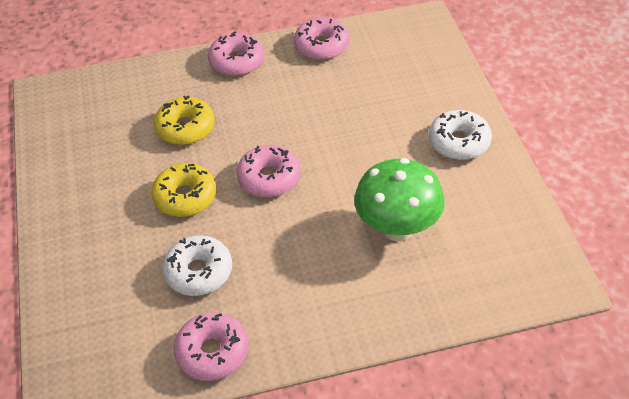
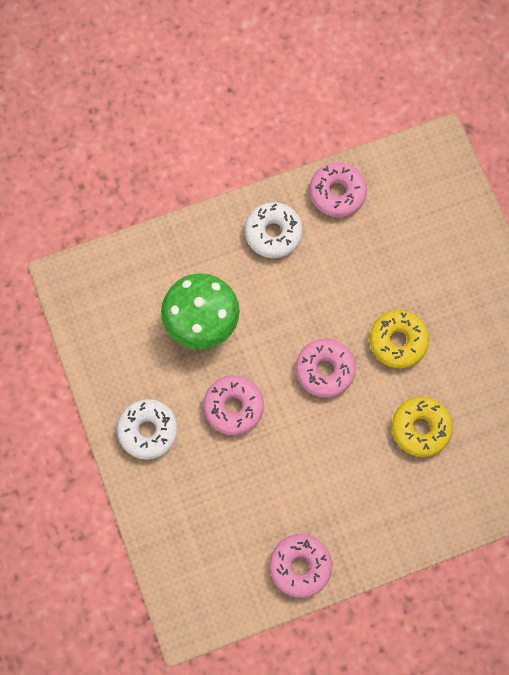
camera: 170 degrees right, 25 degrees up
(199, 272) = (366, 263): white donut -> white donut (273, 233)
(237, 62) = (390, 533): pink donut -> pink donut (233, 407)

